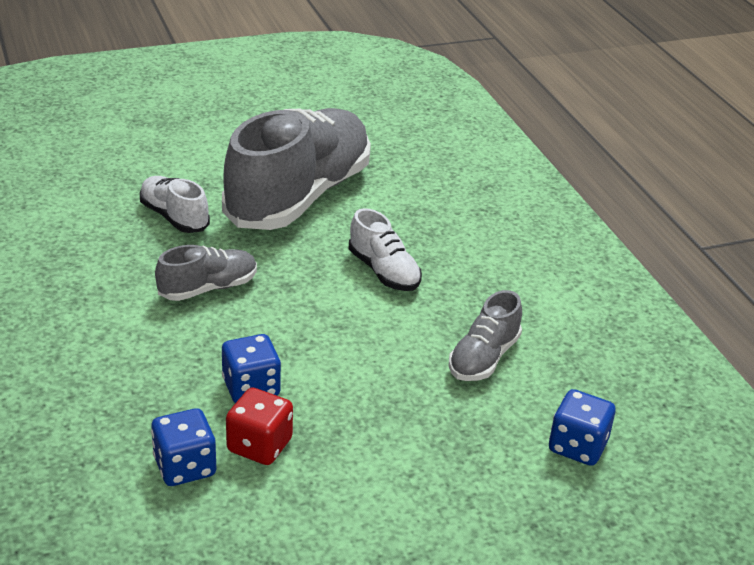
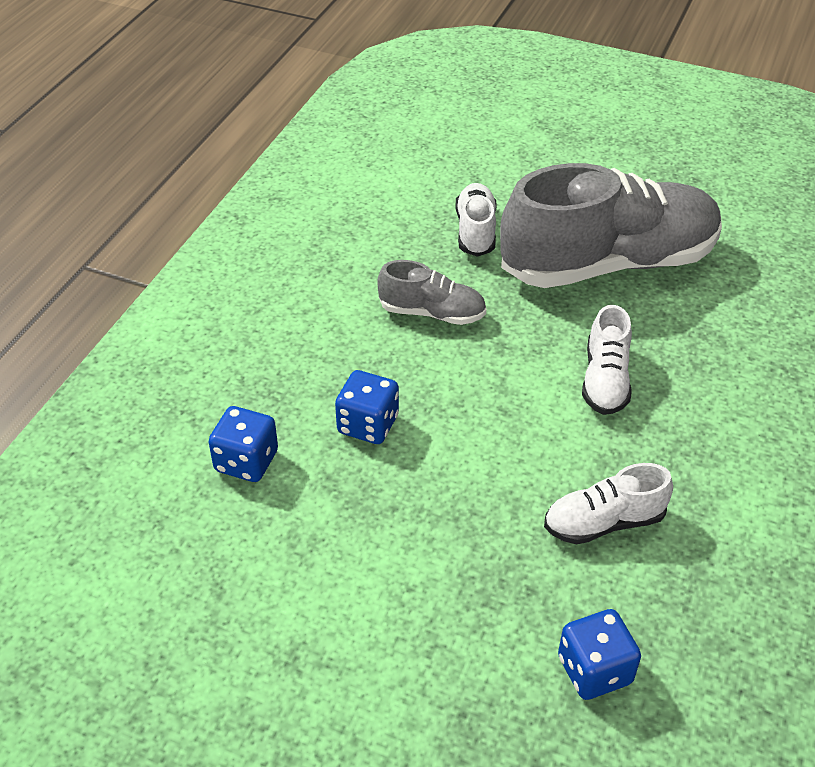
camera: 45 degrees right, 10 degrees up
(259, 445) = (319, 480): red dice -> none
(483, 358) = (603, 522): grey shoe -> white shoe

